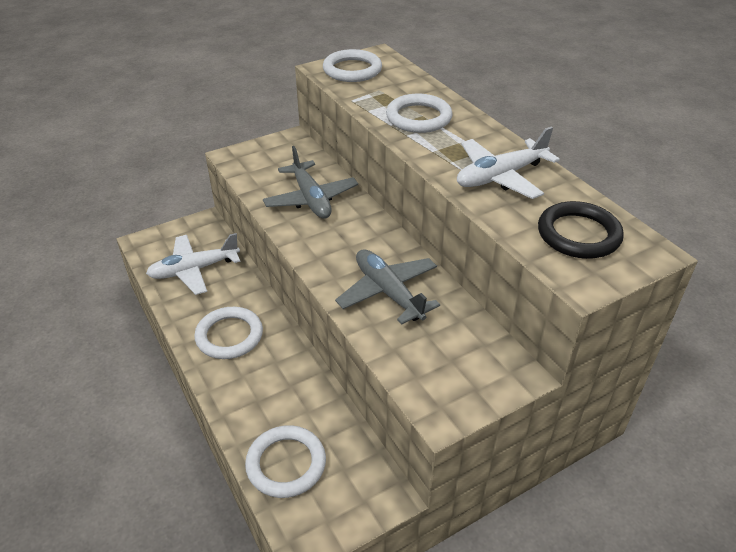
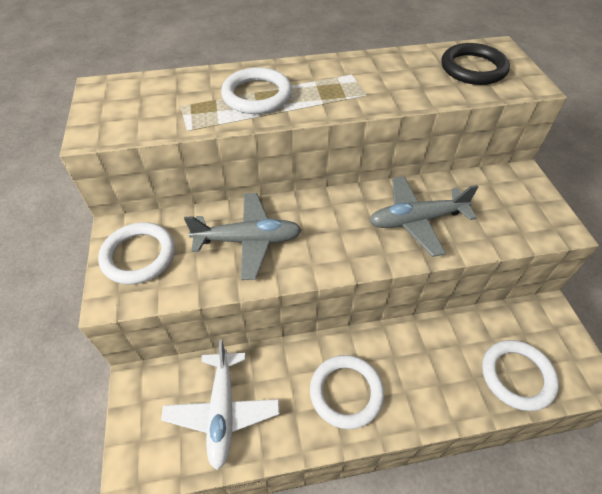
camera: 70 degrees left, 10 degrees up
(352, 70) = (119, 113): white ring -> white ring (139, 256)
(500, 177) = (382, 79): white plane -> none

